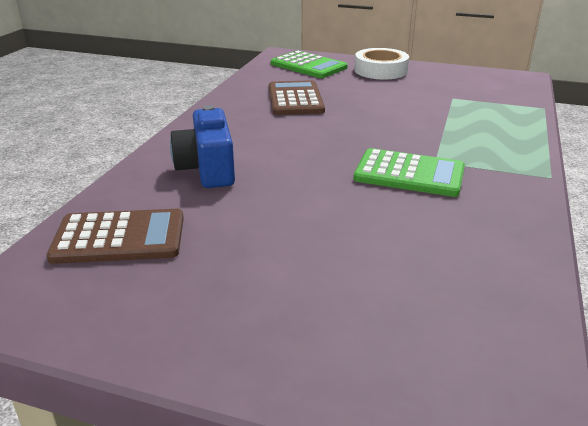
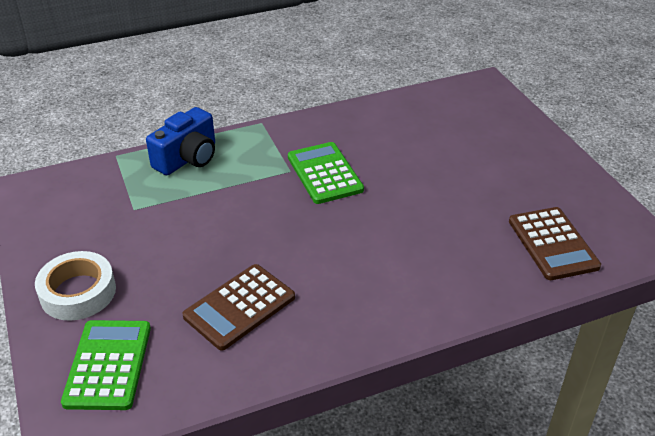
camera: 130 degrees left, 10 degrees up
(119, 238) = (552, 244): brown calculator -> brown calculator turned 150 degrees counterclockwise
(207, 169) = (437, 267): blue camera -> blue camera (188, 158)

